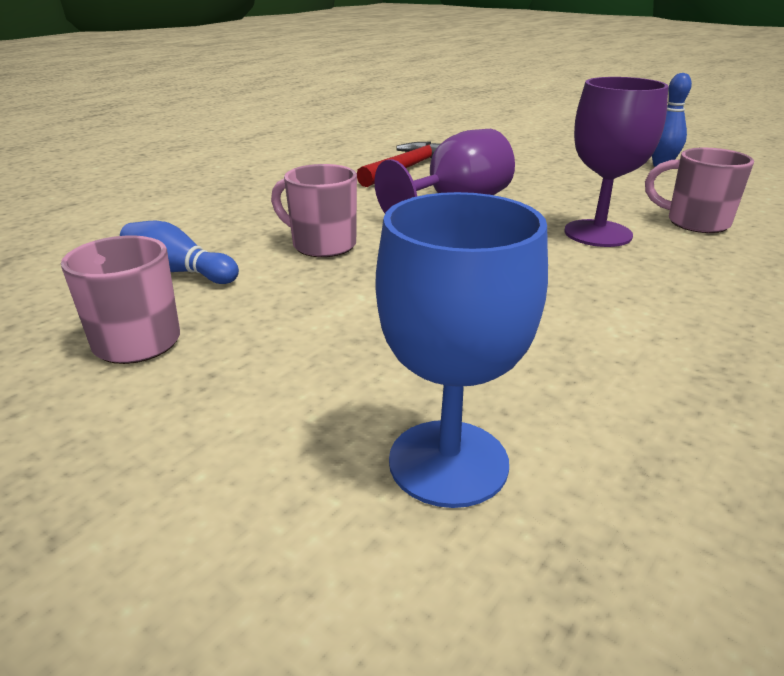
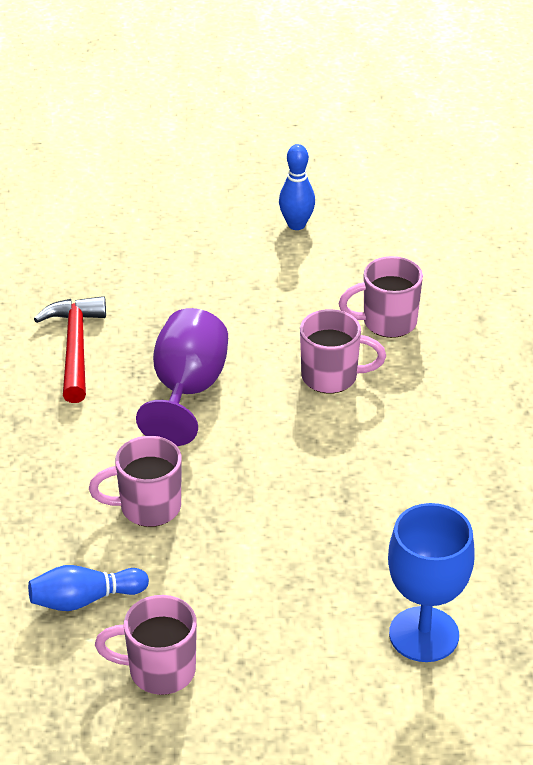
camera: 40 degrees left, 10 degrees up
(598, 233) = (332, 377): purple goblet -> pink mug

